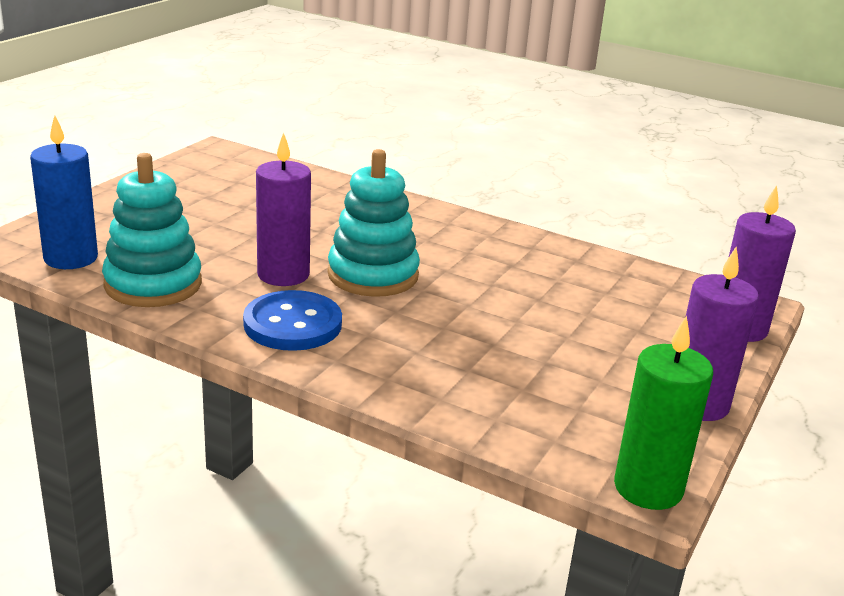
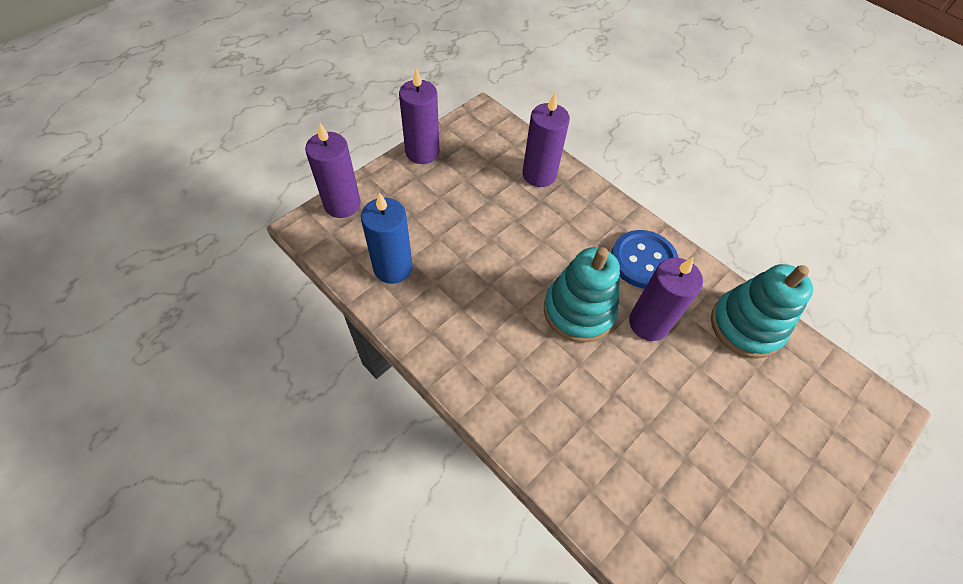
camera: 165 degrees left, 30 degrees up
(71, 258) = (820, 377): blue candle -> blue candle (393, 268)
(486, 402) = (539, 174): none -> purple candle
(648, 488) = (484, 113): green candle -> none

